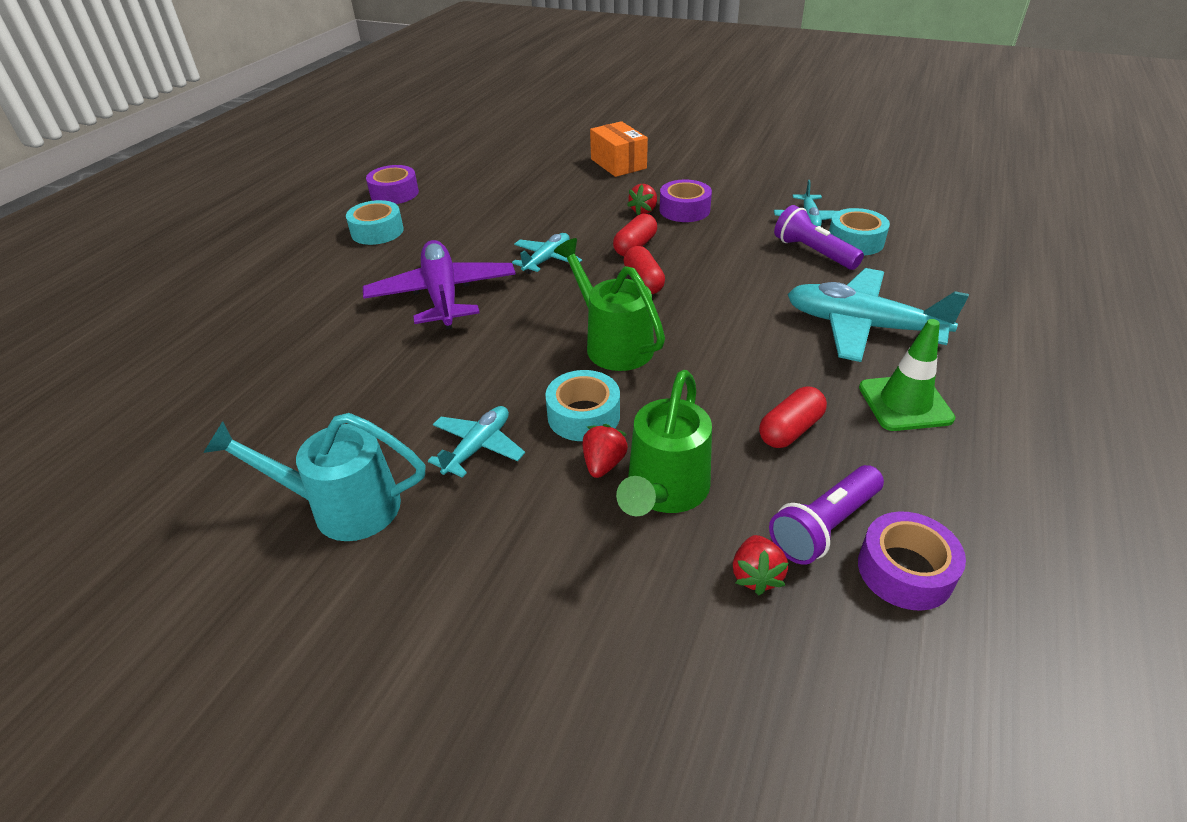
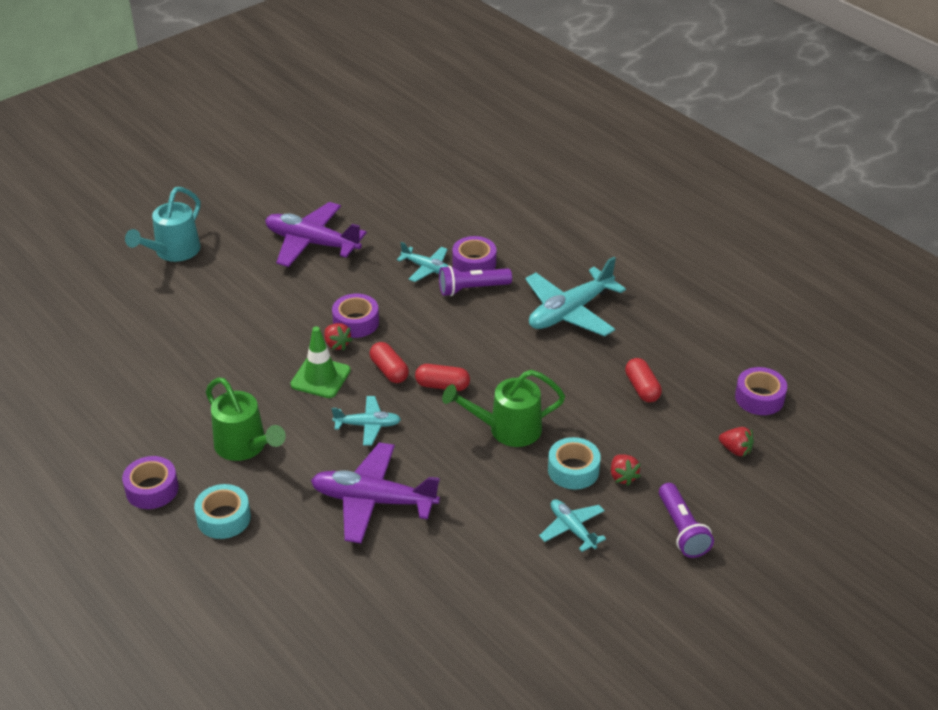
camera: 65 degrees left, 0 degrees up
(343, 507) = (589, 607): turquoise watering can -> turquoise watering can (173, 252)
(547, 260) = (368, 425): turquoise plane -> turquoise plane turned 120 degrees clockwise
(603, 464) = (623, 477): red strawberry -> red strawberry turned 150 degrees counterclockwise
(618, 164) = (236, 326): orange box -> none
(664, 492) = (660, 460): green watering can -> green watering can (245, 447)
(765, 159) = (312, 243): none -> purple plane
(824, 526) = (718, 411): purple flashlight -> purple flashlight (682, 530)
(855, 241) = (474, 263): turquoise tape -> purple tape
(905, 403) = (649, 333): green traffic cone -> green traffic cone (320, 377)

